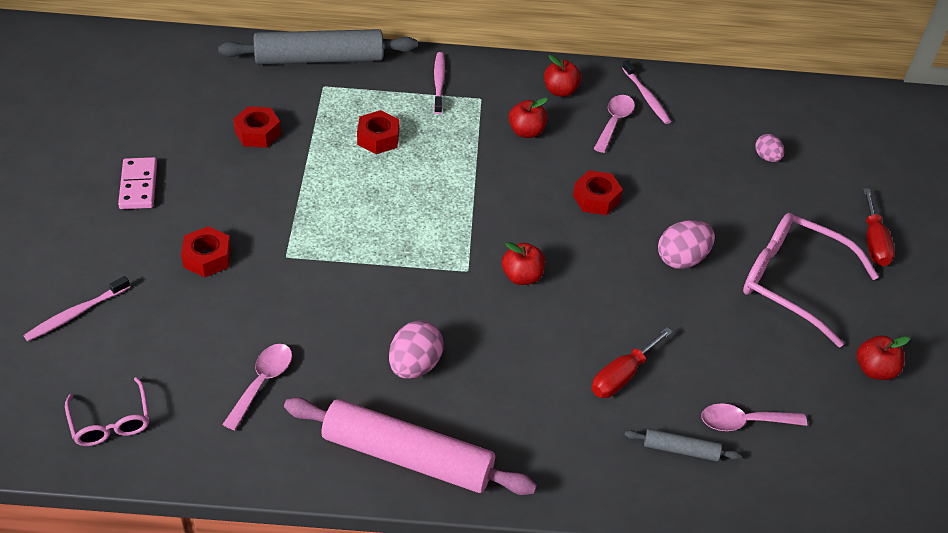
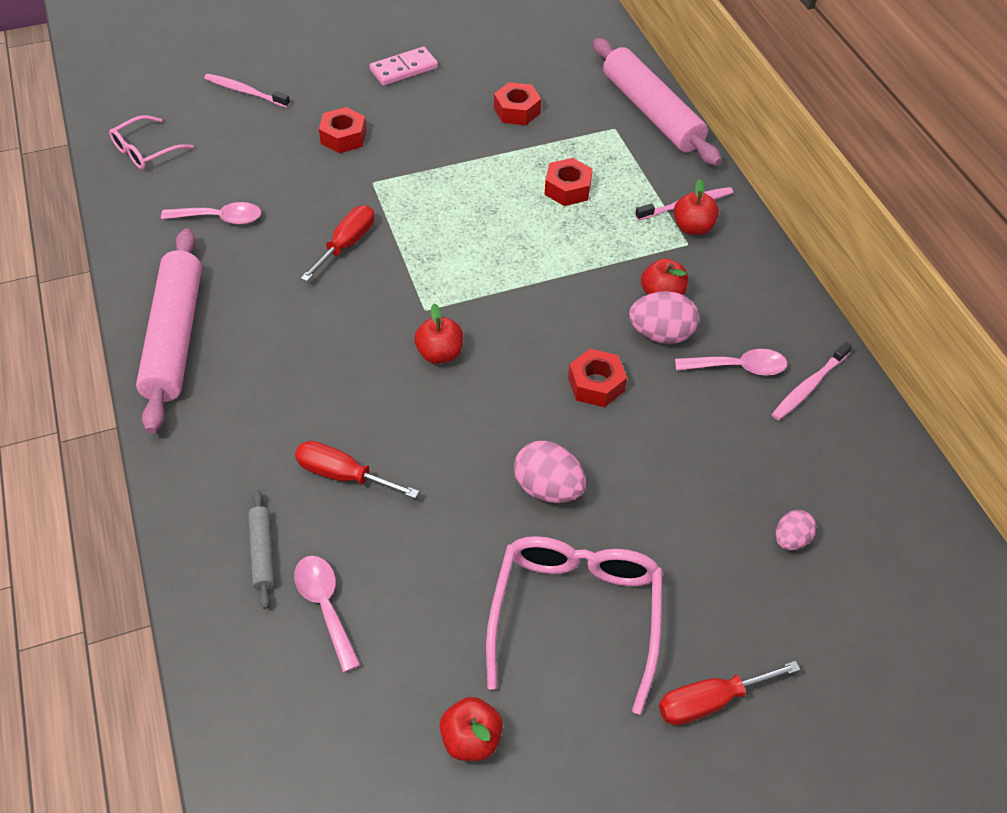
camera: 70 degrees right, 5 degrees up
(319, 59) = (651, 112): grey rolling pin -> pink rolling pin
(358, 298) = (347, 244): none -> red screwdriver
(415, 365) = (283, 309): pink egg -> pink egg (661, 334)
(560, 91) = (754, 305): red apple -> red apple (693, 227)

